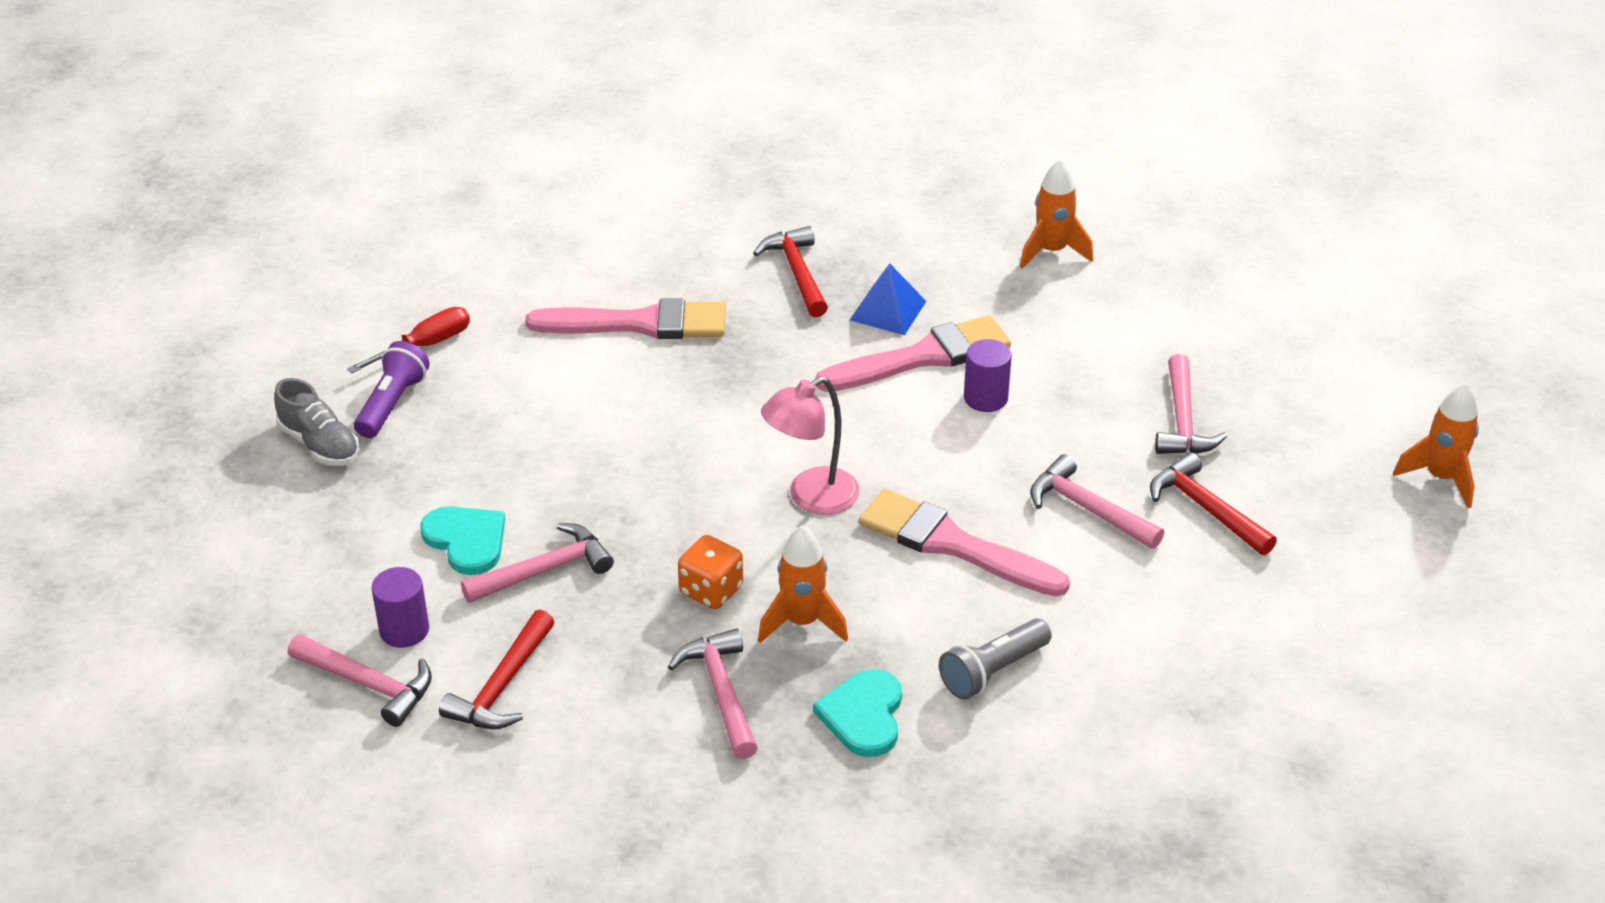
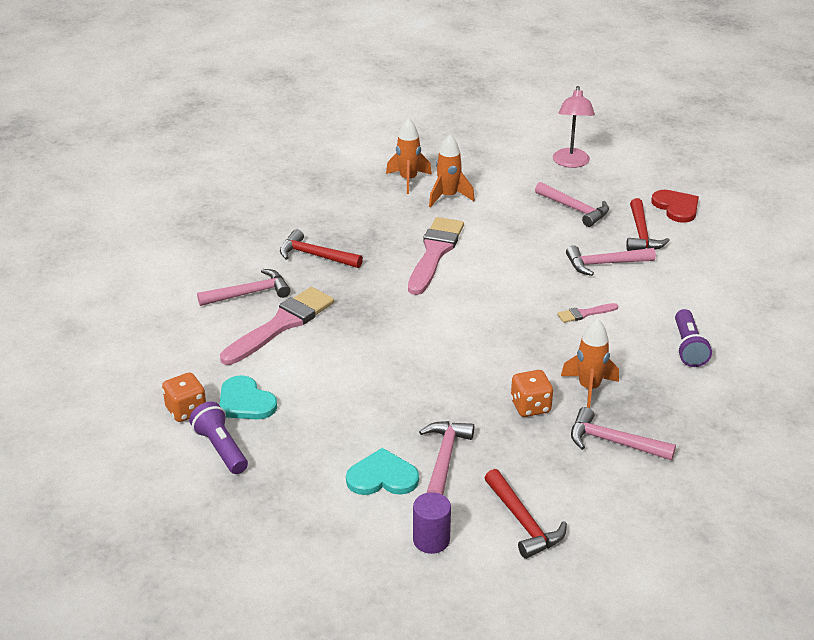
camera: 50 degrees left, 5 degrees down
(320, 444) = (217, 496): grey shoe -> none
(369, 684) = (462, 578): pink hammer -> pink hammer (249, 293)
(424, 346) = (186, 410): red screwdriver -> orange dice
(811, 497) = (497, 338): pink lamp -> pink lamp (571, 163)
(863, 715) = (679, 403): turquoise heart -> turquoise heart (245, 402)
(888, 310) = (385, 245): blue pyramid -> none
(953, 544) = (585, 313): pink brush -> pink brush, size x0.46
(985, 398) = (489, 251): purple cylinder -> none
(993, 671) = (688, 348): grey flashlight -> purple flashlight
(1205, 508) = (641, 234): red hammer -> red hammer turned 90 degrees counterclockwise
(1321, 510) = (676, 207): none -> red heart
(1441, 478) = (689, 170): orange rocket -> orange rocket (448, 197)

